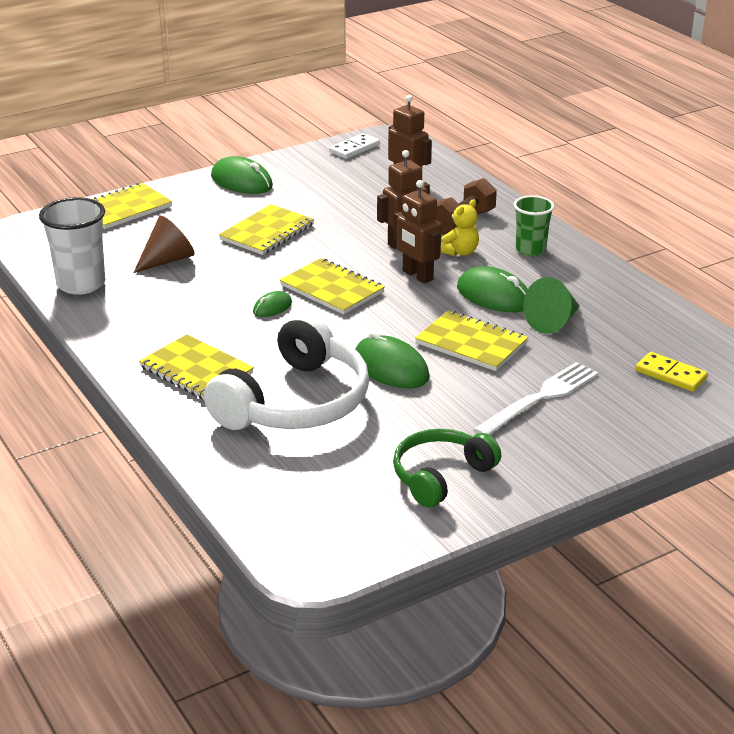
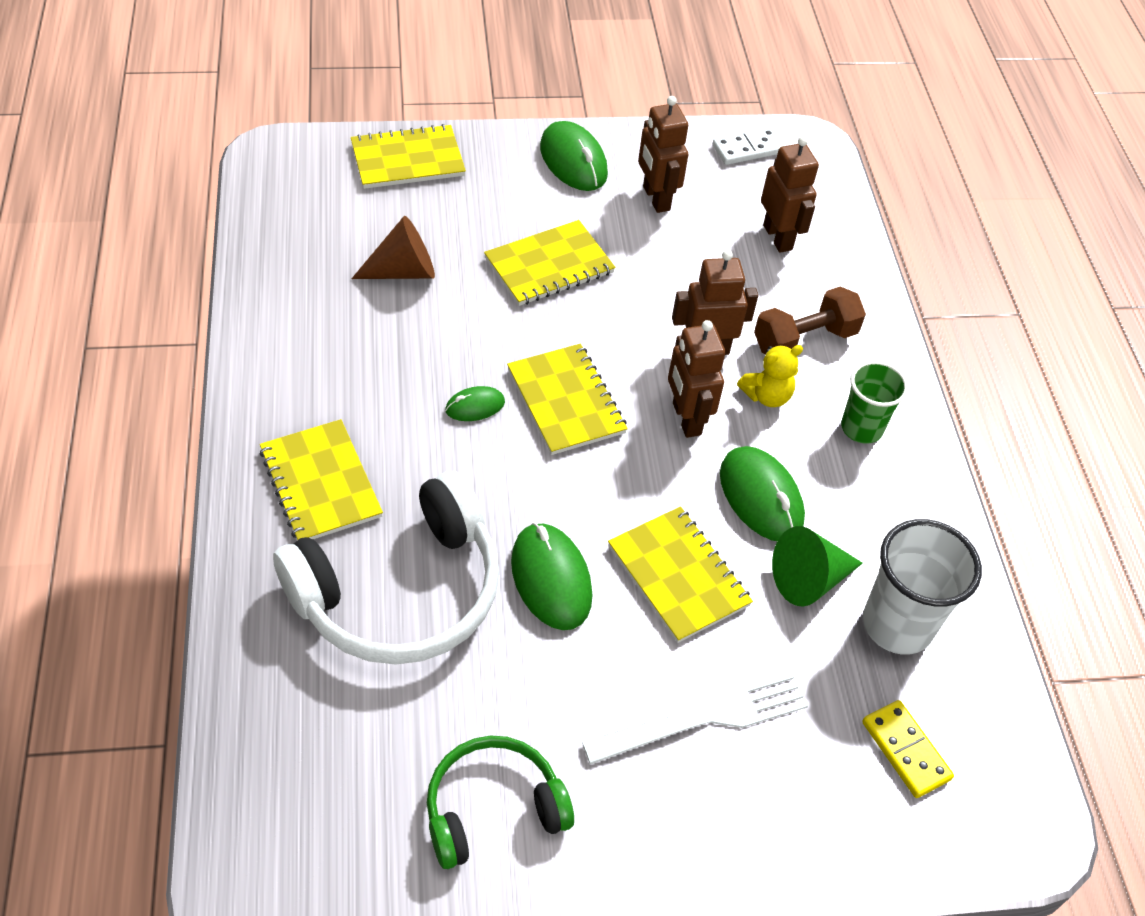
camera: 20 degrees right, 20 degrees up
(81, 284) = (282, 275): white cup -> white cup (897, 625)
(312, 185) = (655, 198): none -> brown robot

